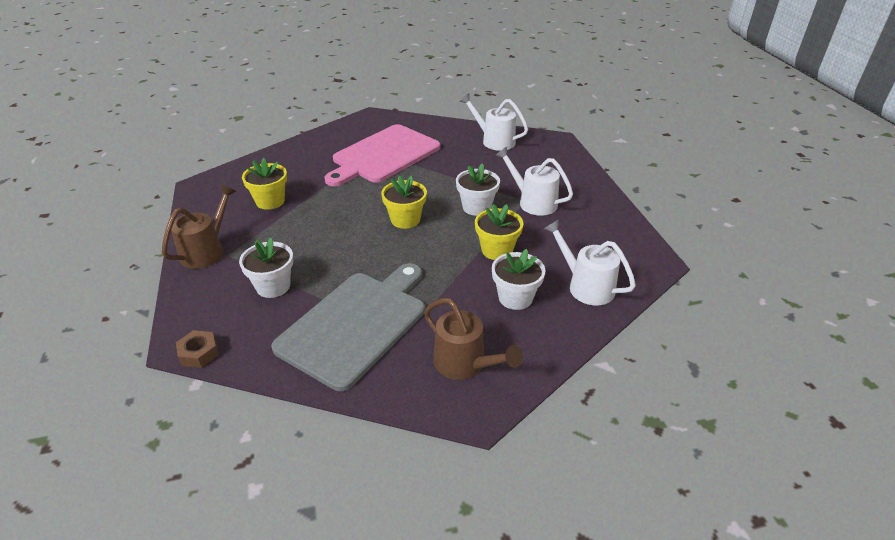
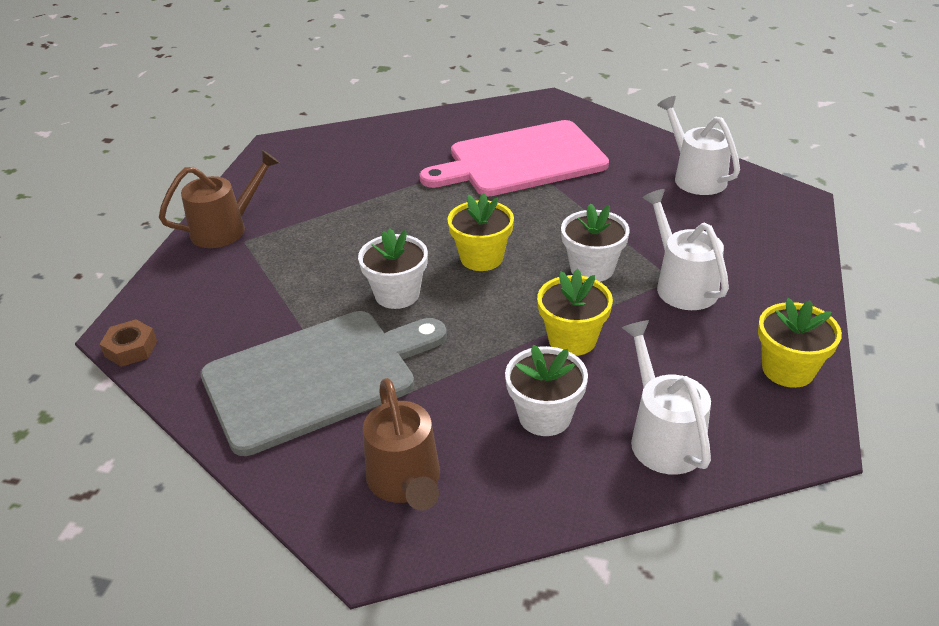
camera: 30 degrees right, 0 degrees up
(270, 201) = (338, 186): yellow flower pot -> yellow flower pot (788, 369)
(273, 286) = (262, 295): white flower pot -> white flower pot (397, 294)

